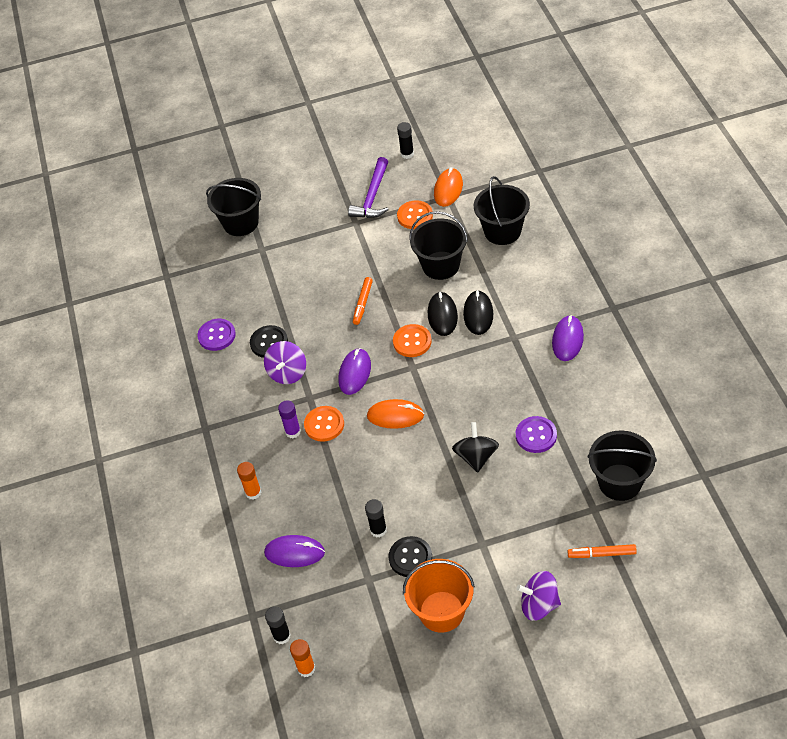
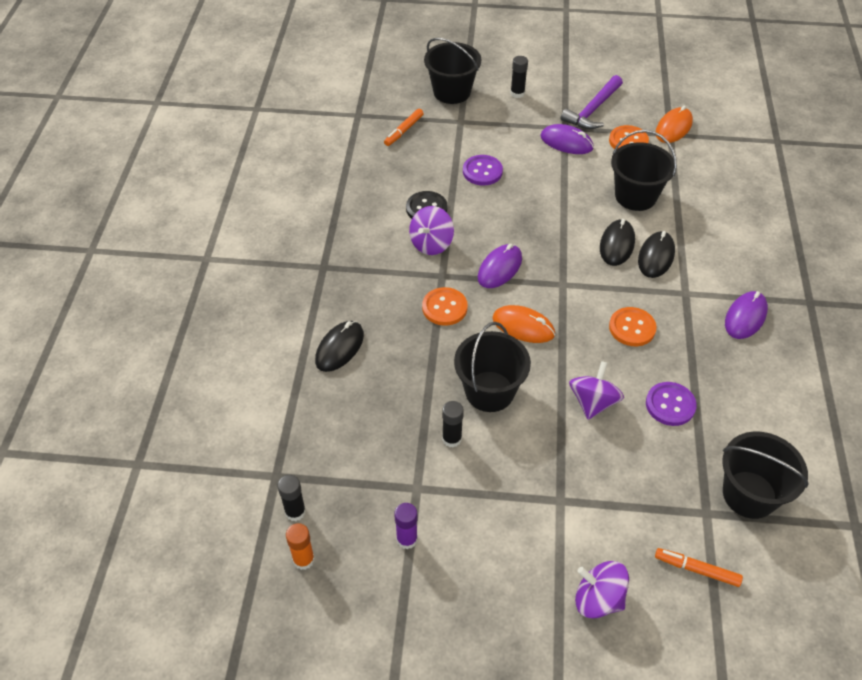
camera: 15 degrees right, 0 degrees up
(217, 336) = (378, 184): purple button -> purple button (482, 171)
(253, 492) = (339, 348): orange glue stick -> black mouse
(293, 431) = (409, 303): purple glue stick -> purple glue stick (407, 539)
(294, 553) = (352, 427): purple mouse -> purple mouse (566, 142)
(363, 303) = (538, 204): orange marker -> orange marker (404, 131)
(407, 154) = (644, 83): black glue stick -> black glue stick (517, 93)
(410, 557) = (473, 483): black button -> none
(412, 342) = (573, 259): orange button -> orange button (632, 328)
(441, 611) = (482, 559): orange bucket -> none
(476, 457) = (593, 402): black spinning top -> purple spinning top
(502, 231) = (715, 185): black bucket -> black bucket (489, 391)

